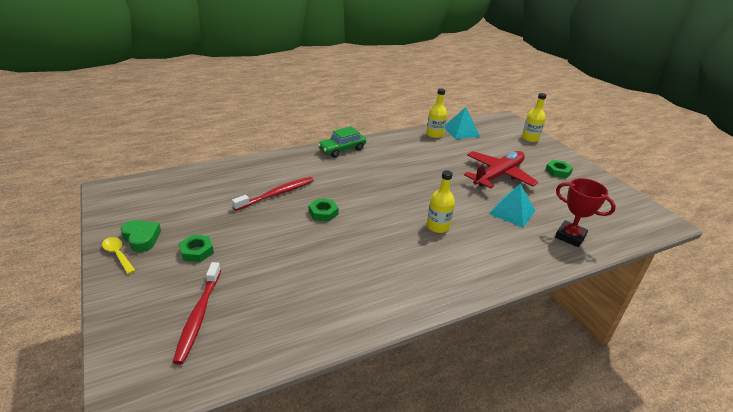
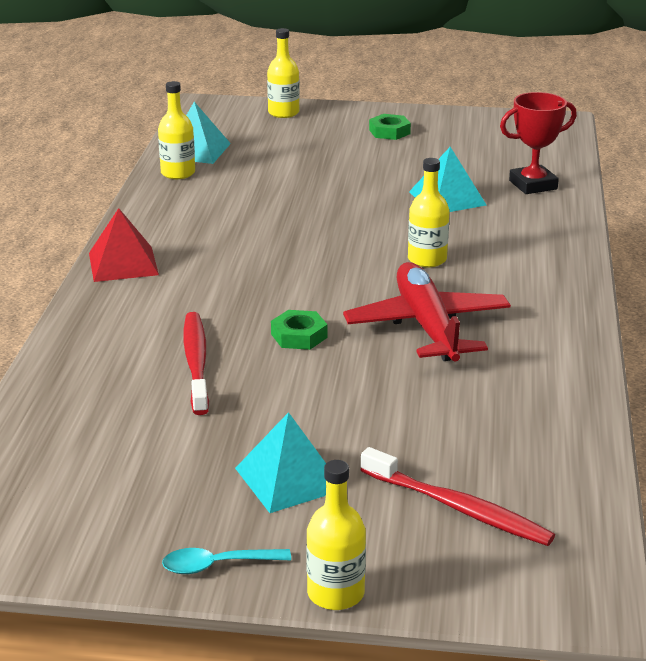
camera: 55 degrees left, 5 degrees down
(107, 297) = (335, 593): none -> yellow bottle
(118, 254) = (217, 565): yellow spoon -> turquoise spoon
(141, 239) = (191, 531): green heart -> none
(197, 251) = (289, 478): green nut -> turquoise pyramid
(342, 149) = (123, 263): green car -> red pyramid
(498, 175) = (352, 173): red plane -> red plane (427, 327)

